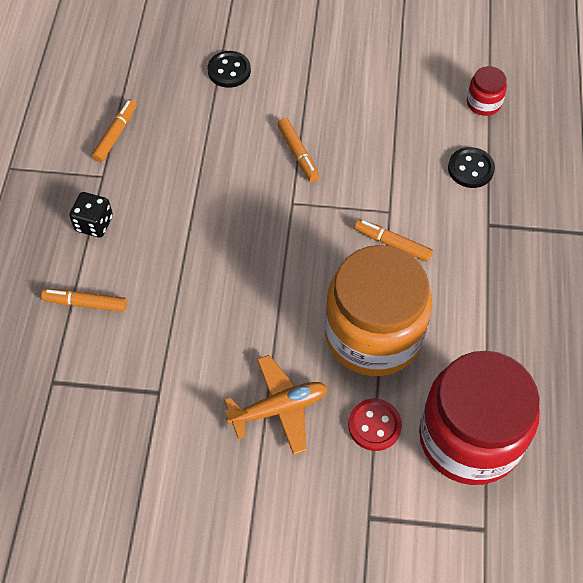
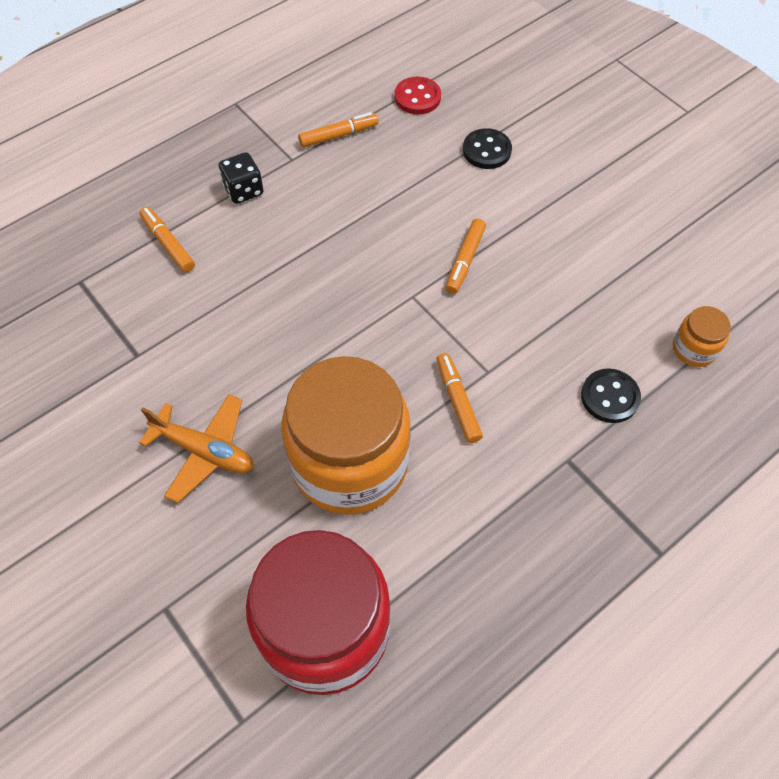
camera: 45 degrees right, 0 degrees up
(374, 425) = (259, 538): red button -> red button (417, 97)
(483, 103) = (694, 349): red jar -> orange jar

